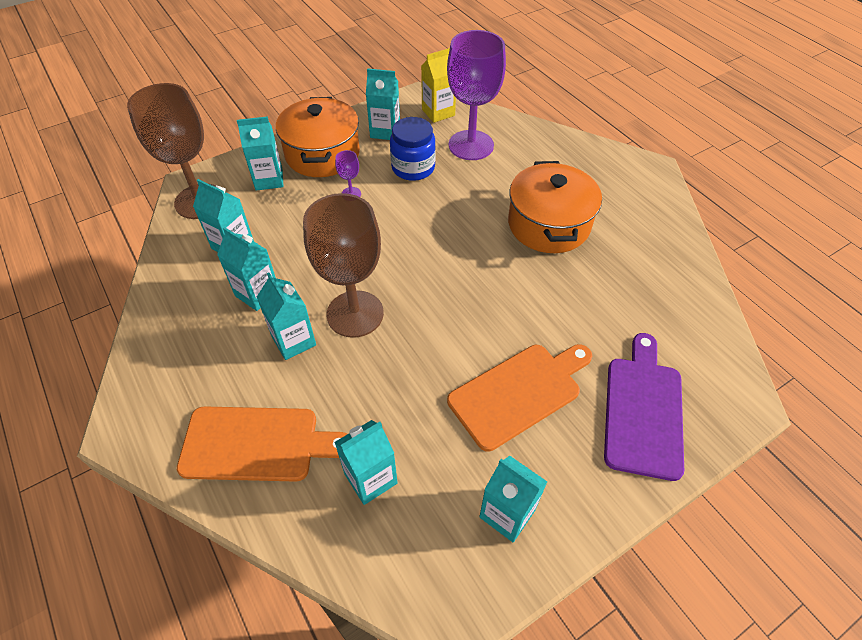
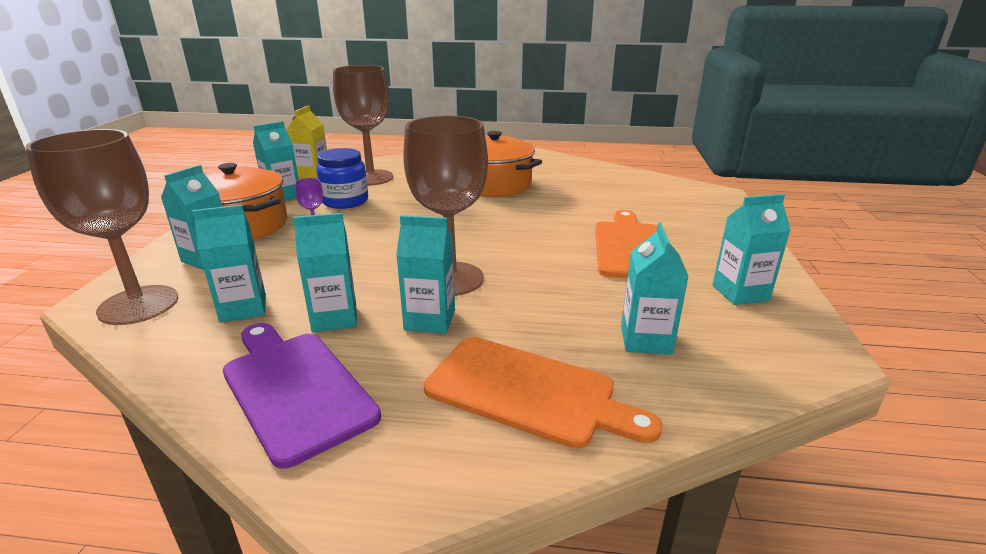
camera: 50 degrees left, 25 degrees down
(257, 443) = (528, 392): orange cutting board -> orange cutting board turned 75 degrees clockwise
(471, 145) = (371, 178): purple goblet -> brown goblet
(643, 410) = (693, 218): purple cutting board -> purple cutting board (294, 388)

